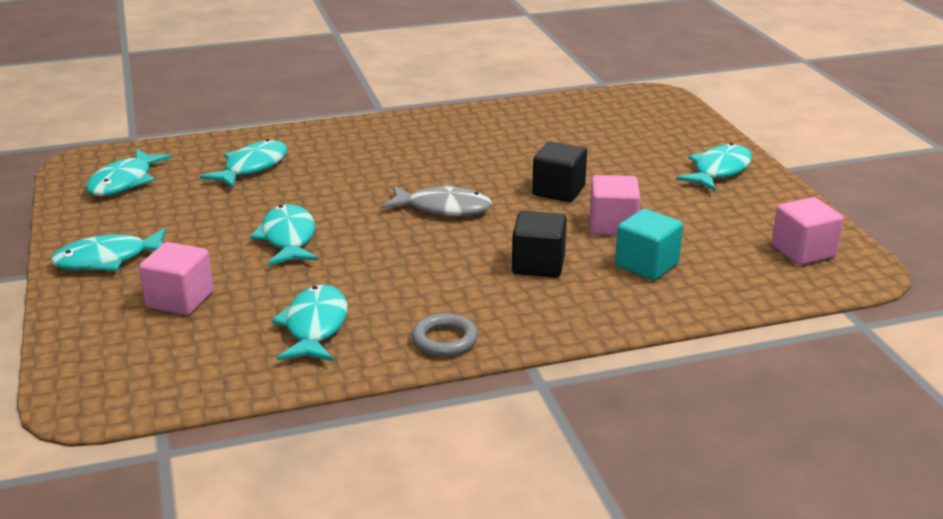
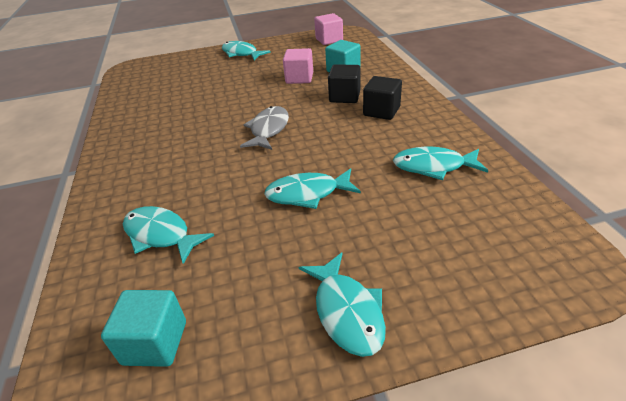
camera: 85 degrees left, 10 degrees up
(124, 182) = (155, 342): turquoise fish -> turquoise cube
(180, 300) = (414, 241): pink cube -> none
(445, 340) = (433, 120): grey ring -> none
(558, 191) = (253, 93): black cube -> black cube (381, 111)

